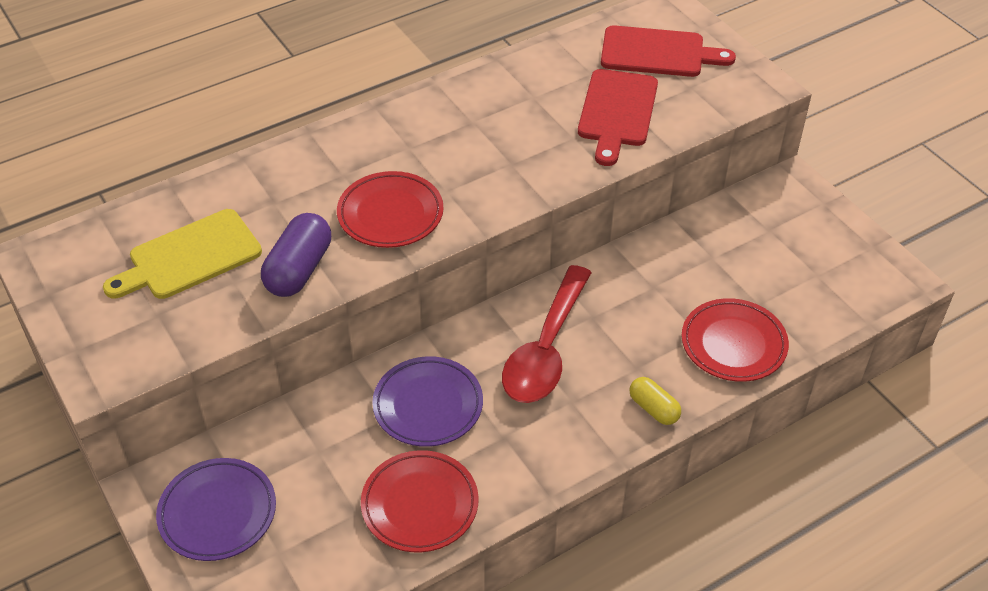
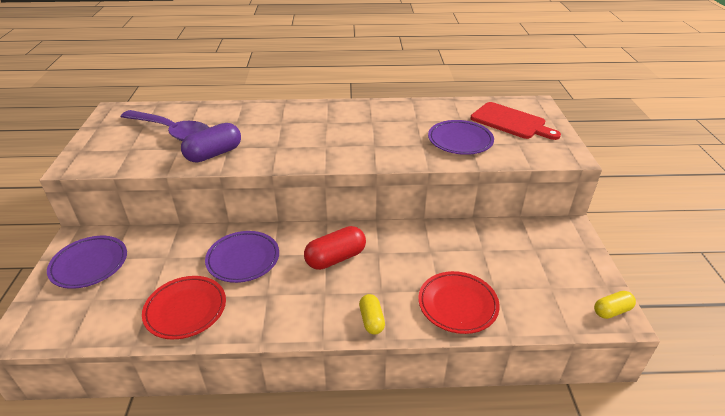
camera: 30 degrees right, 10 degrees down
(190, 257) = (172, 132): yellow cutting board -> purple spoon
(390, 214) = (285, 146): red plate -> none
(546, 349) = (335, 258): red spoon -> red capsule
(617, 112) = (460, 141): red cutting board -> purple plate
(893, 276) = (611, 311): none -> yellow capsule

